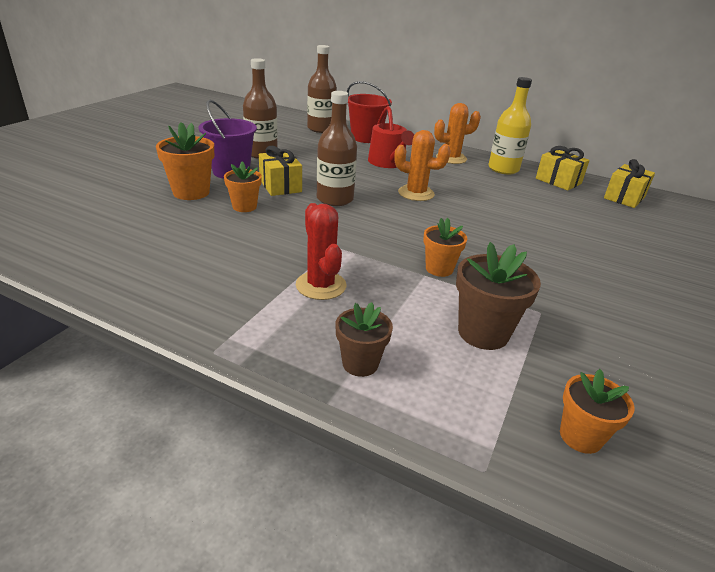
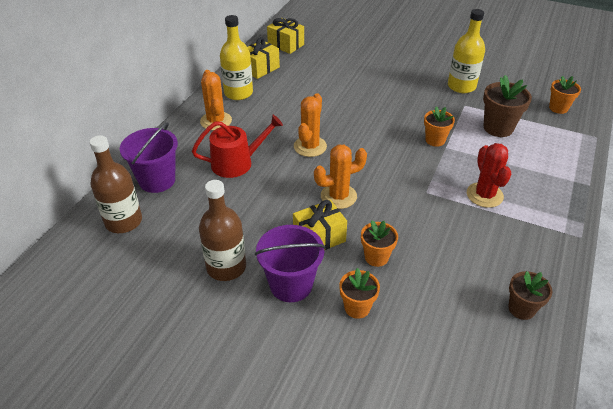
camera: 90 degrees left, 10 degrees up
(191, 192) = (357, 307): orange flower pot -> orange flower pot, size x0.65
(321, 285) = (484, 195): red cactus -> red cactus turned 75 degrees counterclockwise
(335, 199) = (338, 196): brown bottle -> orange cactus
(360, 363) = (553, 174): brown flower pot -> brown flower pot (521, 309)
(366, 138) = (157, 180): red bucket -> purple bucket
(599, 319) = (461, 86): none -> yellow bottle

